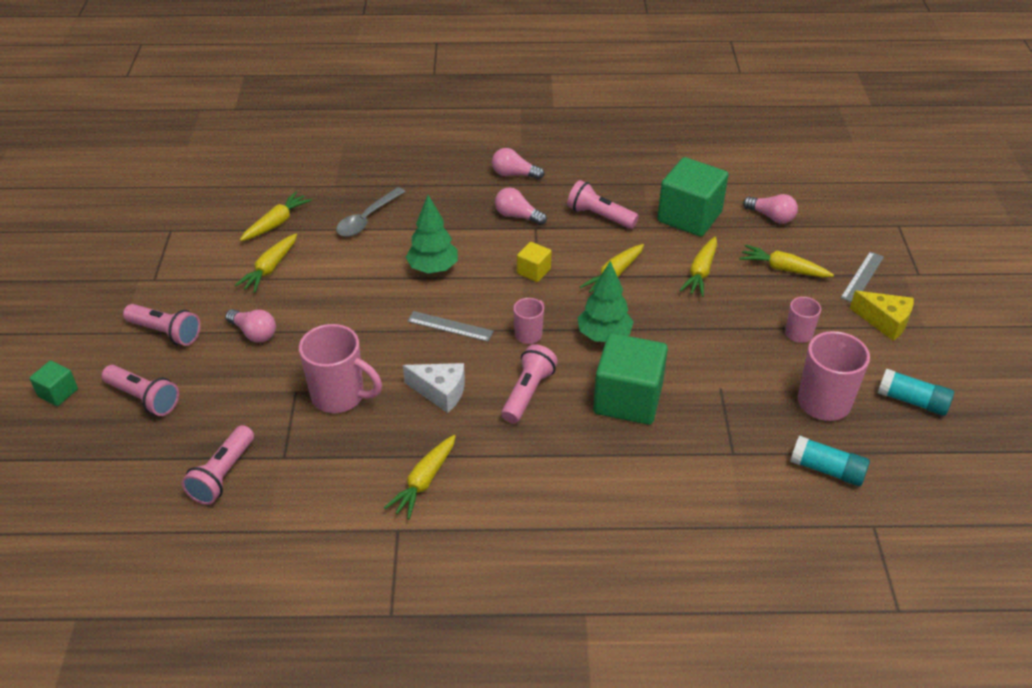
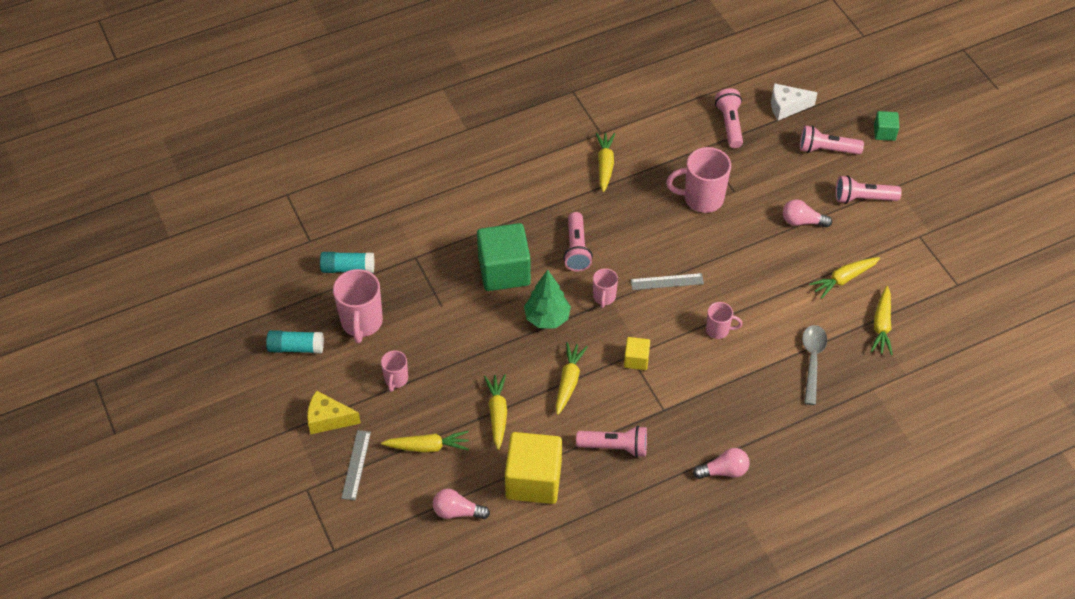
camera: 155 degrees right, 10 degrees up
(270, 269) = (843, 279): yellow carrot -> yellow carrot turned 120 degrees counterclockwise
(433, 268) = (718, 330): green tree -> pink mug
(440, 392) = (636, 227): white cheese -> white cheese (786, 107)
(517, 216) = (687, 417): pink light bulb -> none
(689, 217) = (533, 480): green cube -> yellow cube

